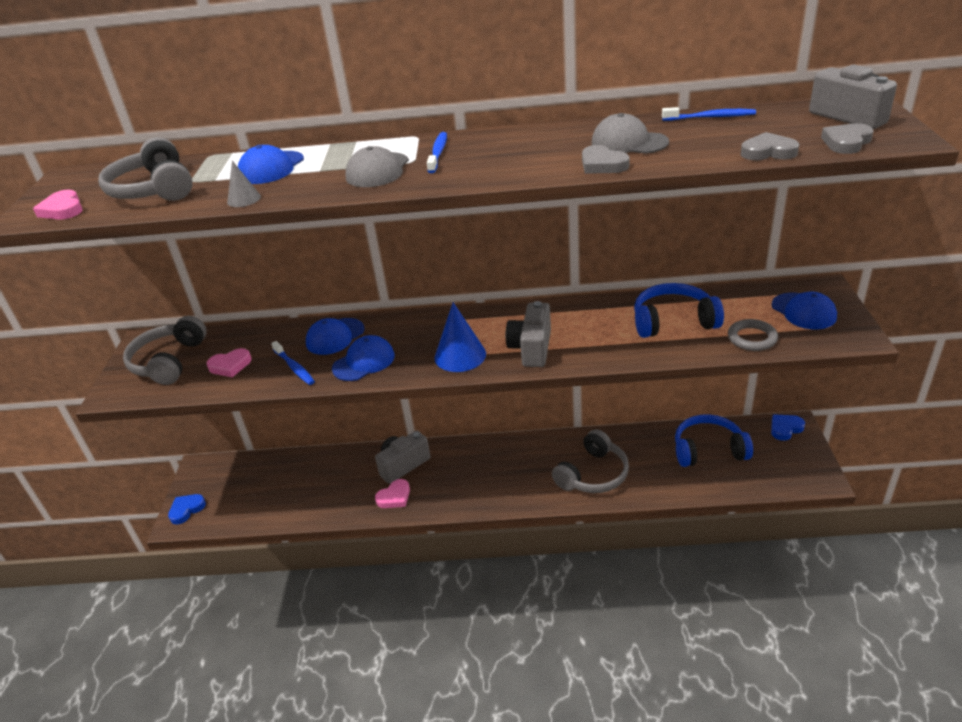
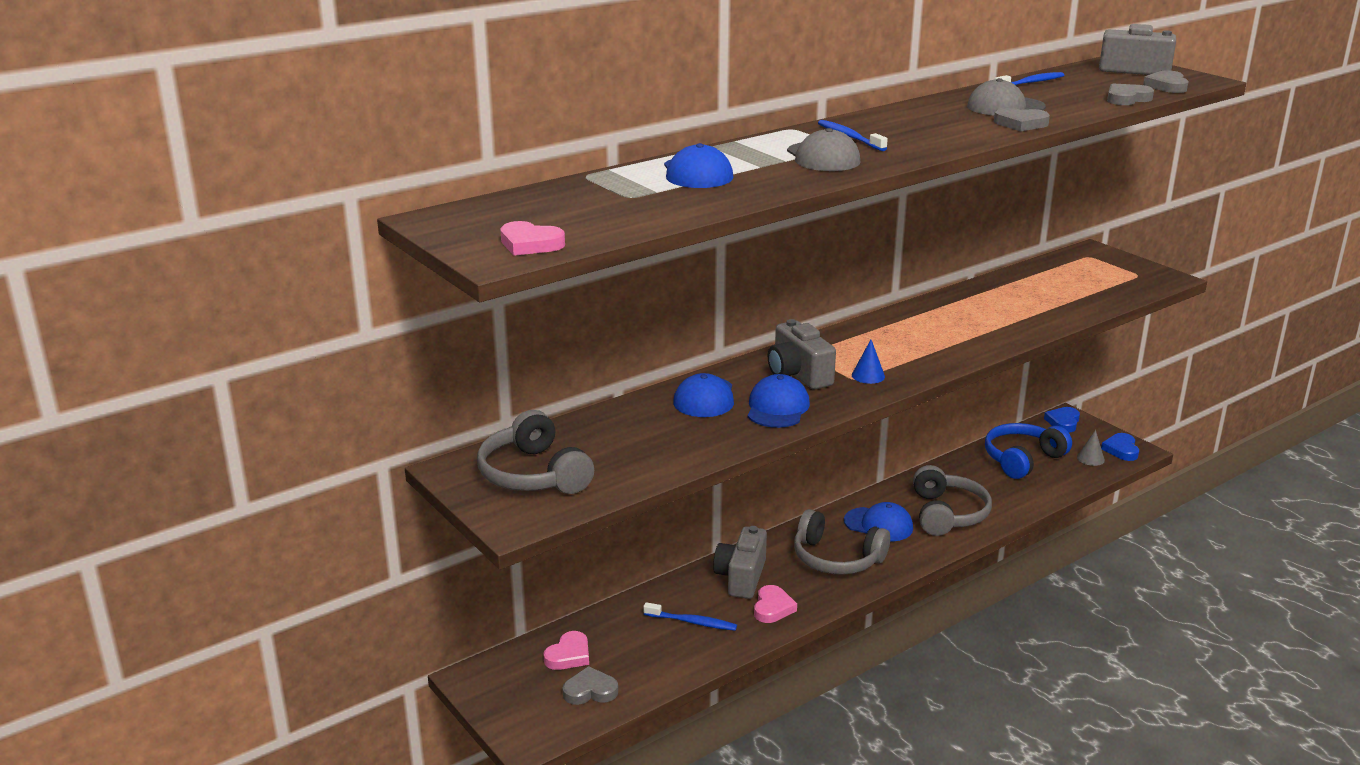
camera: 40 degrees left, 10 degrees down
(154, 189) = (602, 210): grey headphones -> grey headphones (836, 558)
(186, 510) = (524, 722): blue heart -> blue heart (1121, 450)
(230, 365) = (624, 455): pink heart -> pink heart (569, 655)
(237, 506) = (590, 691): none -> grey heart
(244, 199) = (738, 198): grey cone -> grey cone (1090, 458)
(294, 367) = (707, 434): blue toothbrush -> blue toothbrush (692, 622)
(460, 355) = (868, 376): blue cone -> blue cone, size x0.54
(531, 348) = (926, 352): grey camera -> grey camera (798, 374)
(673, 321) = (1015, 302): blue headphones -> none
(752, 338) = (1094, 297): grey ring -> none
(803, 311) = (1103, 270): blue cap -> blue cap (878, 524)

